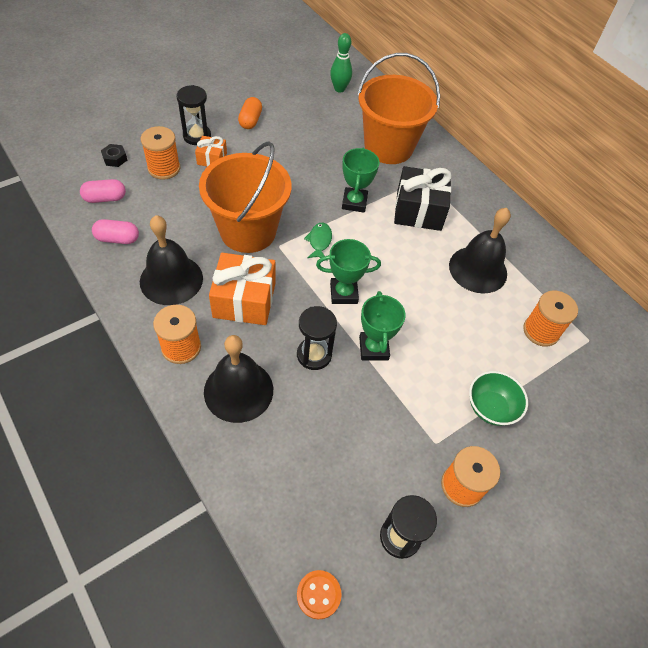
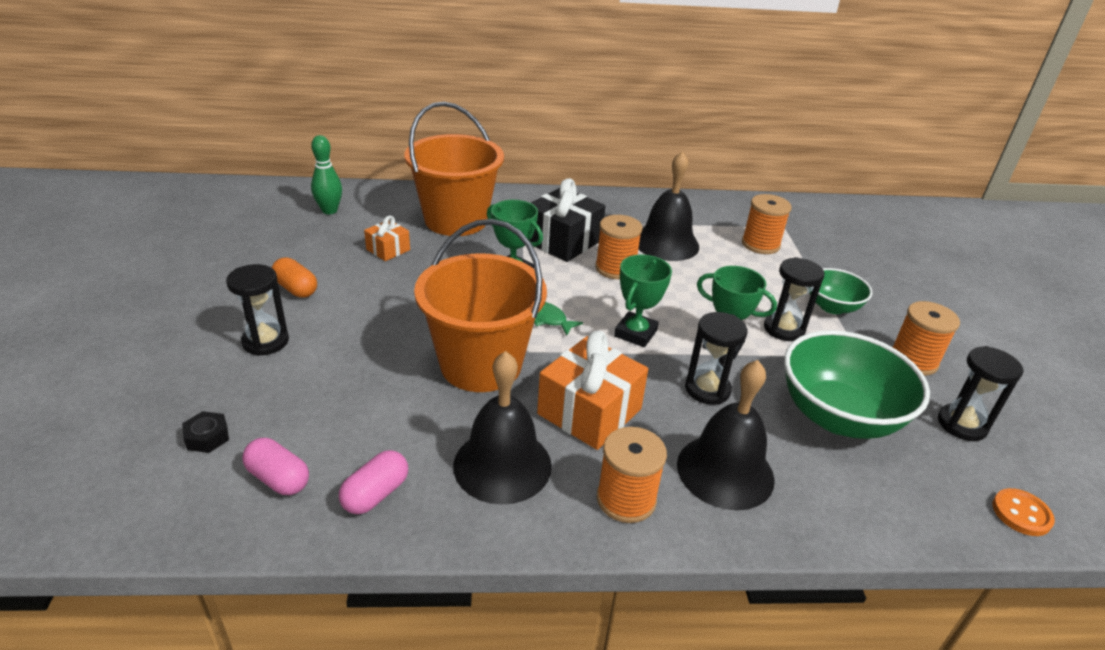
camera: 55 degrees left, 20 degrees down
(105, 198) = (278, 478): pink capsule -> pink capsule turned 75 degrees counterclockwise
(164, 168) = (289, 394): orange spool -> orange spool (615, 268)
(212, 159) = (324, 345): orange gift -> orange gift (388, 249)
(344, 444) = (838, 416): none -> green bowl
(427, 381) = (784, 329): none -> black hourglass

